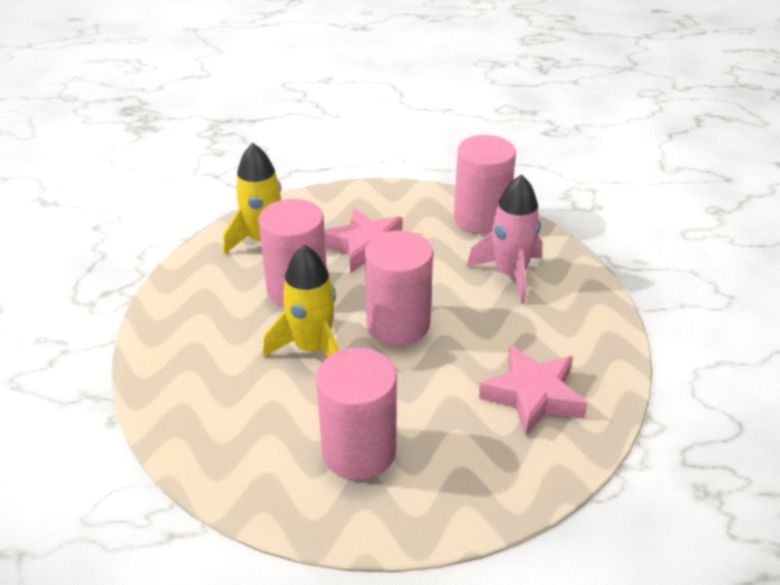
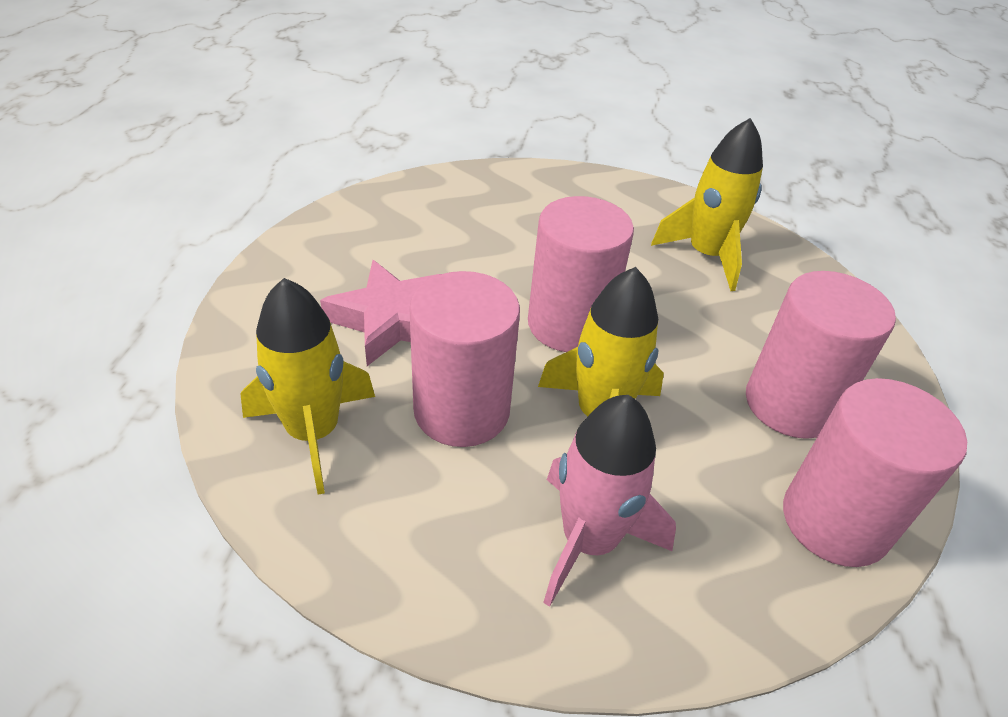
camera: 80 degrees left, 5 degrees up
(481, 218) = (383, 211): pink cylinder -> pink cylinder (835, 521)
(510, 274) = (504, 219): pink rocket -> pink rocket (589, 541)
(533, 396) = (706, 255): pink star -> yellow rocket

